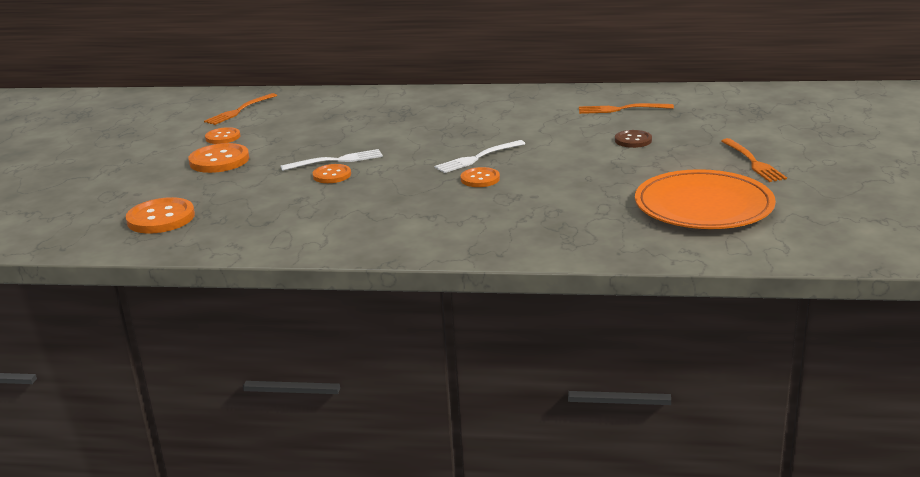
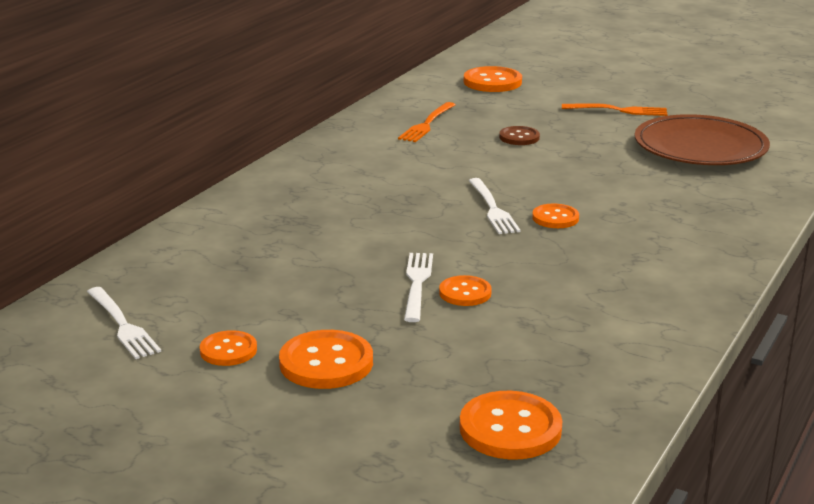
camera: 70 degrees left, 0 degrees up
(239, 111) = (123, 325): orange fork -> white fork
(703, 206) = (700, 147): orange plate -> brown plate
(753, 109) = (492, 82): none -> orange button

